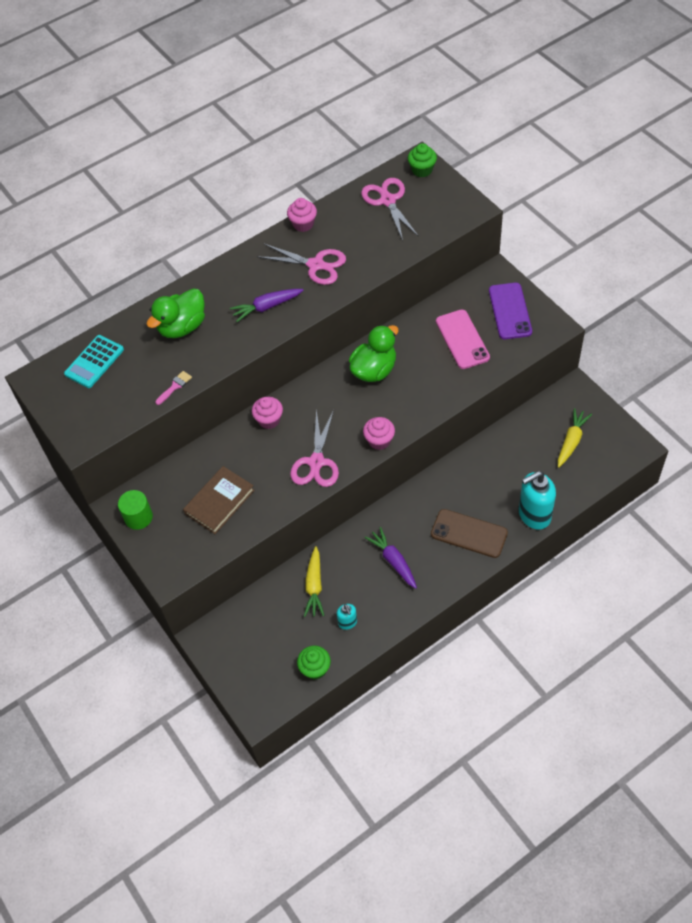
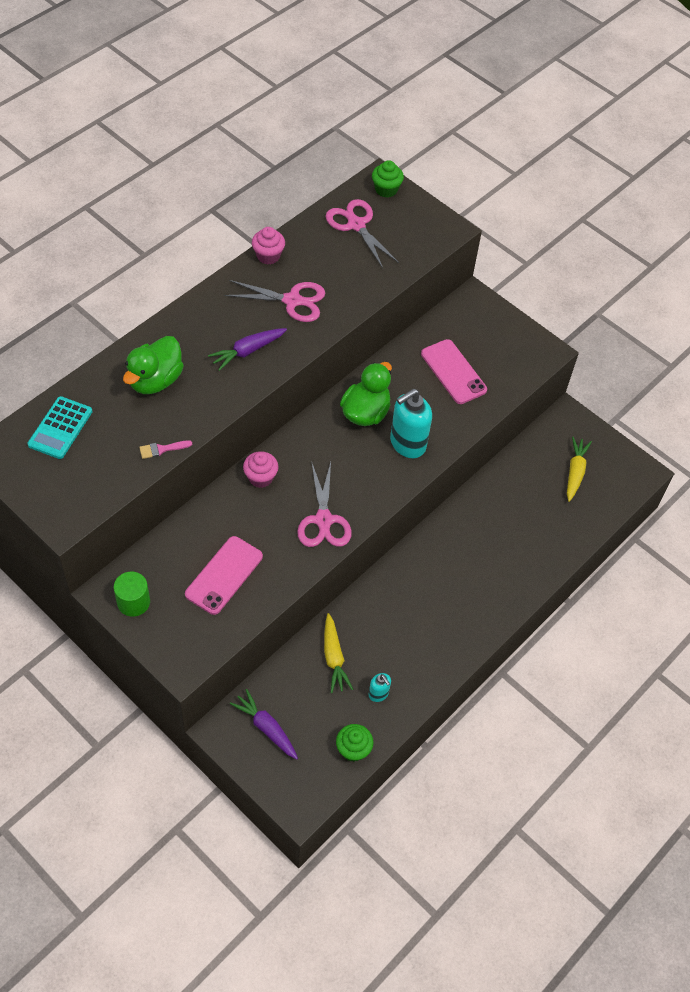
camera: 20 degrees left, 0 degrees up
(175, 386) = (162, 449): pink brush -> pink brush turned 135 degrees counterclockwise
(219, 502) = (224, 575): brown book -> pink phone
(379, 441) = (387, 490): pink cupcake -> none
(393, 561) = (414, 620): purple carrot -> purple carrot (266, 728)
(469, 533) = (489, 581): brown phone -> none
(510, 311) = (497, 338): purple phone -> none
(534, 515) = (552, 555): turquoise soap dispenser -> turquoise soap dispenser (407, 444)

